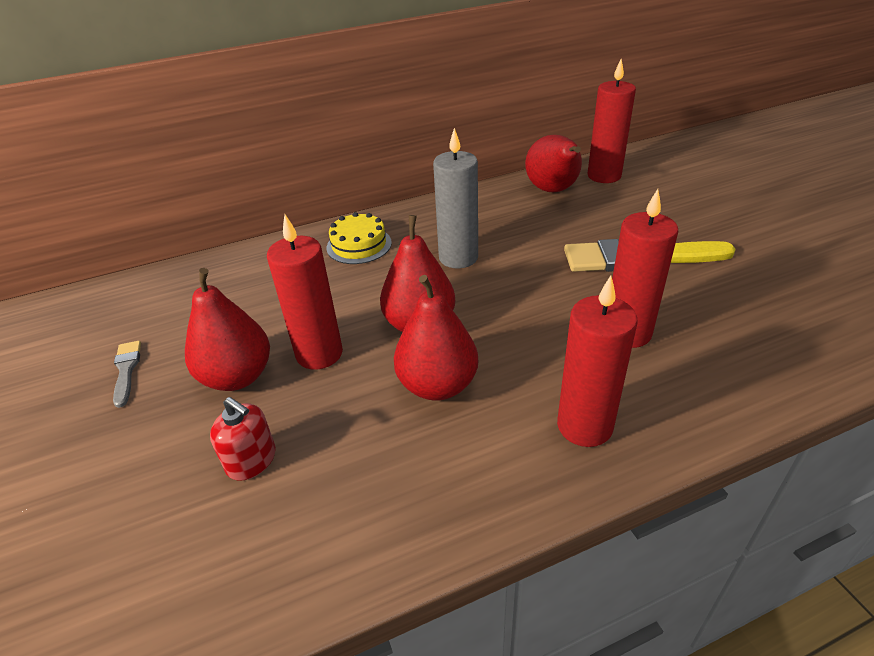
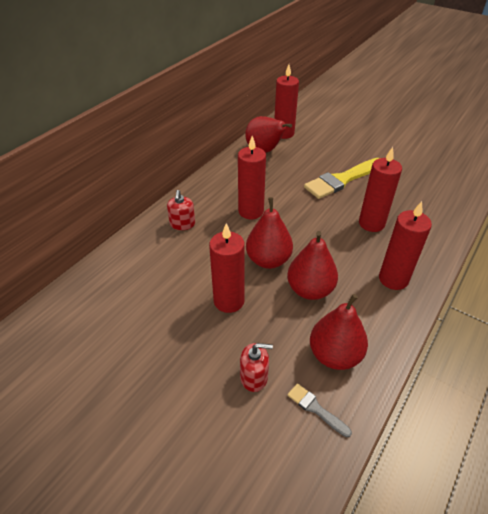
camera: 35 degrees left, 5 degrees up
(126, 370) = (113, 367): grey brush -> grey brush (316, 409)
(237, 377) = (194, 336): red pear -> red pear (334, 355)
(359, 245) = (182, 224): yellow cake -> red soap dispenser
(458, 257) = (251, 211): grey candle -> red candle

